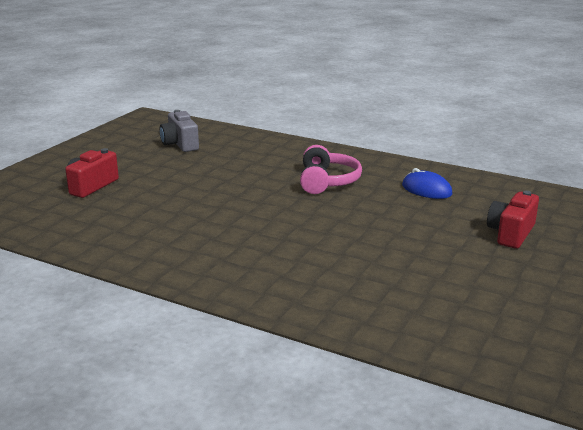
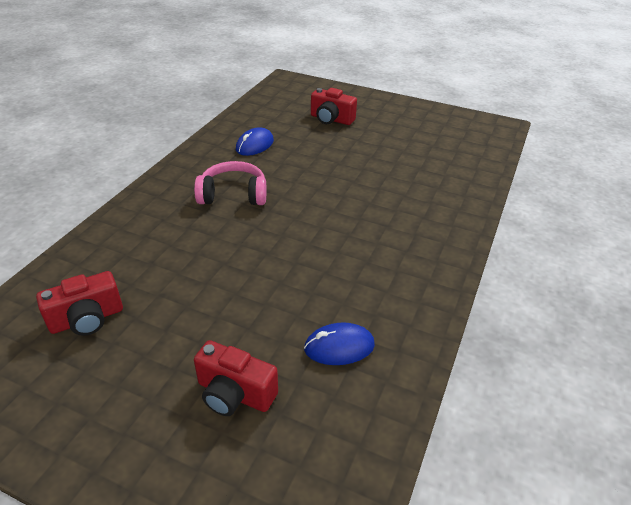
camera: 95 degrees left, 15 degrees up
(112, 220) = (339, 347): none -> blue mouse
(180, 144) = (87, 319): grey camera -> red camera

